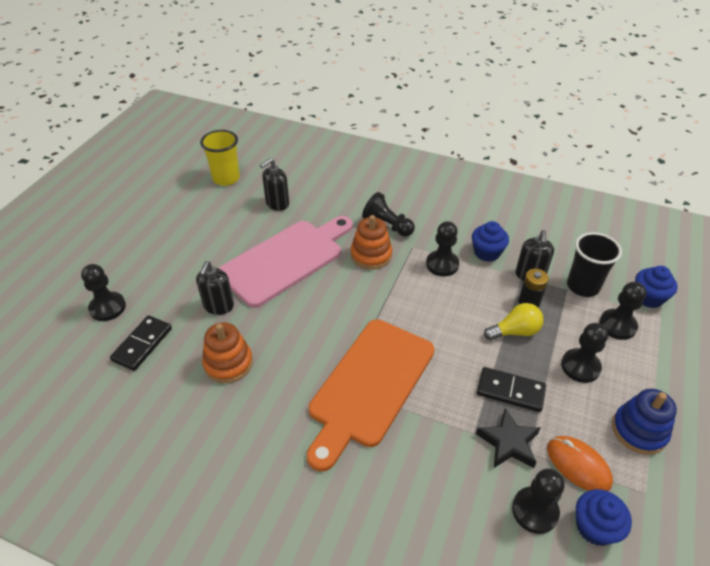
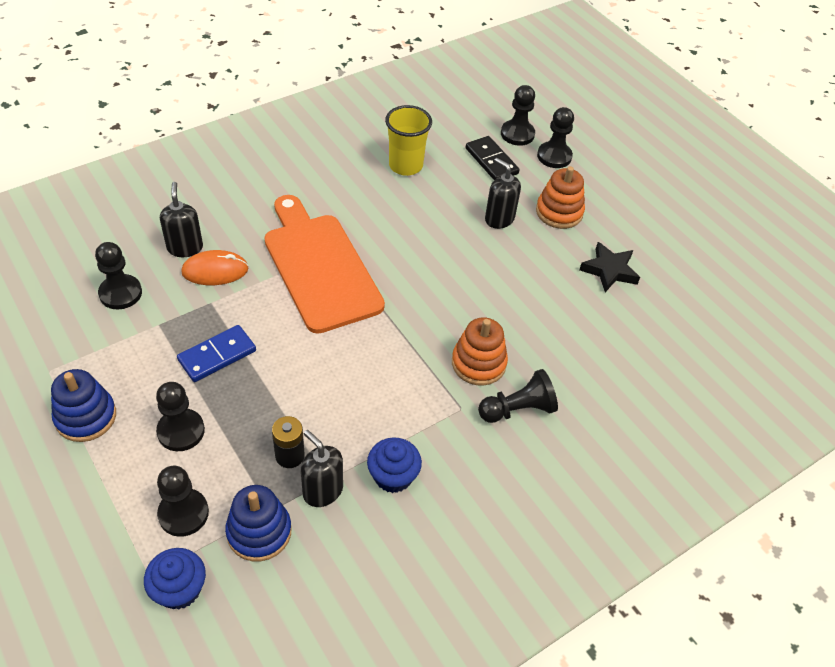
camera: 120 degrees right, 5 degrees up
(226, 178) = (716, 308): yellow cup -> yellow cup (405, 165)
(228, 363) = (425, 198): orange stacking toy -> orange stacking toy (559, 212)
(277, 204) = (632, 330): black soap dispenser -> black soap dispenser (185, 247)
(286, 259) = (527, 292): pink cutting board -> none
(442, 264) = (411, 417): black pawn -> black pawn (517, 134)
(508, 442) = (179, 318): black star -> black star (609, 270)
(510, 391) = (217, 355): black domino -> blue domino
(515, 331) = (269, 411): yellow light bulb -> none
(578, 465) = (114, 347): orange mouse -> orange mouse (215, 271)
(582, 286) = (259, 532): black cup -> blue stacking toy
(594, 527) = (71, 318): blue cupcake -> none

